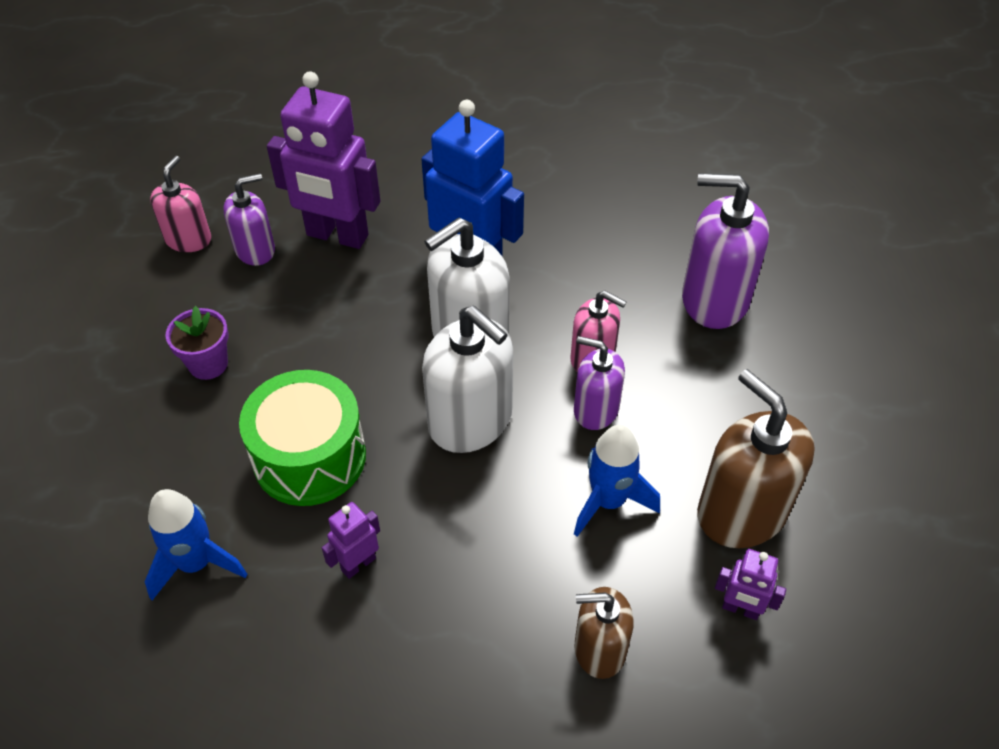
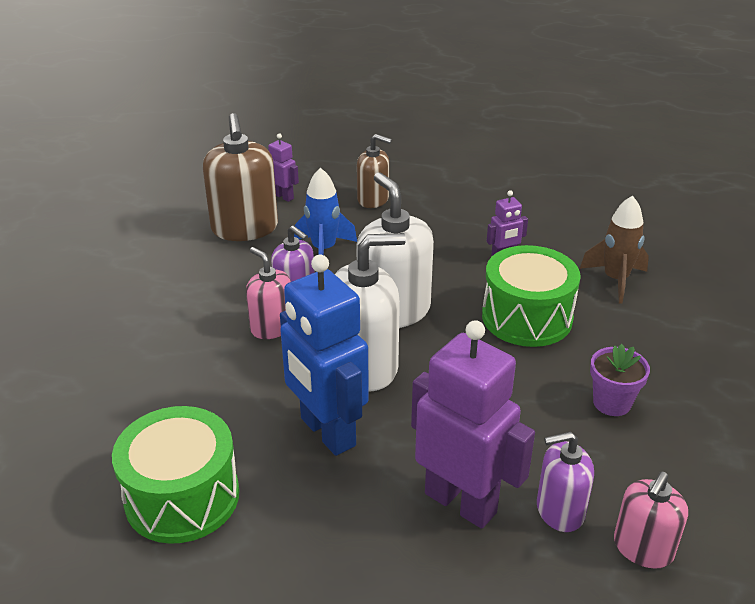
camera: 160 degrees left, 15 degrees down
(196, 563) = (615, 280): blue rocket -> brown rocket
(555, 185) = (182, 497): none -> green drum
(714, 299) = (135, 343): purple soap dispenser -> none

